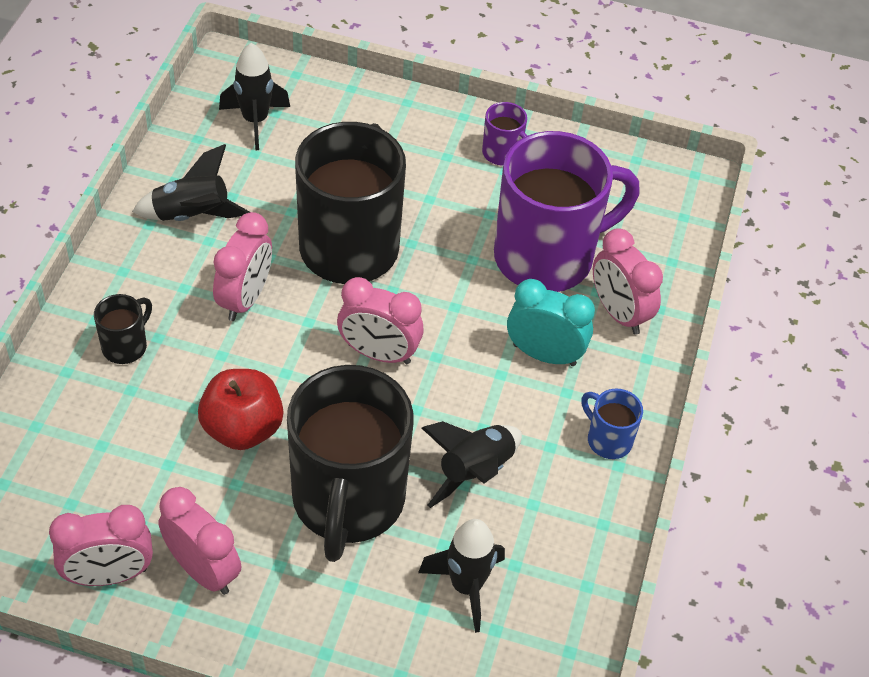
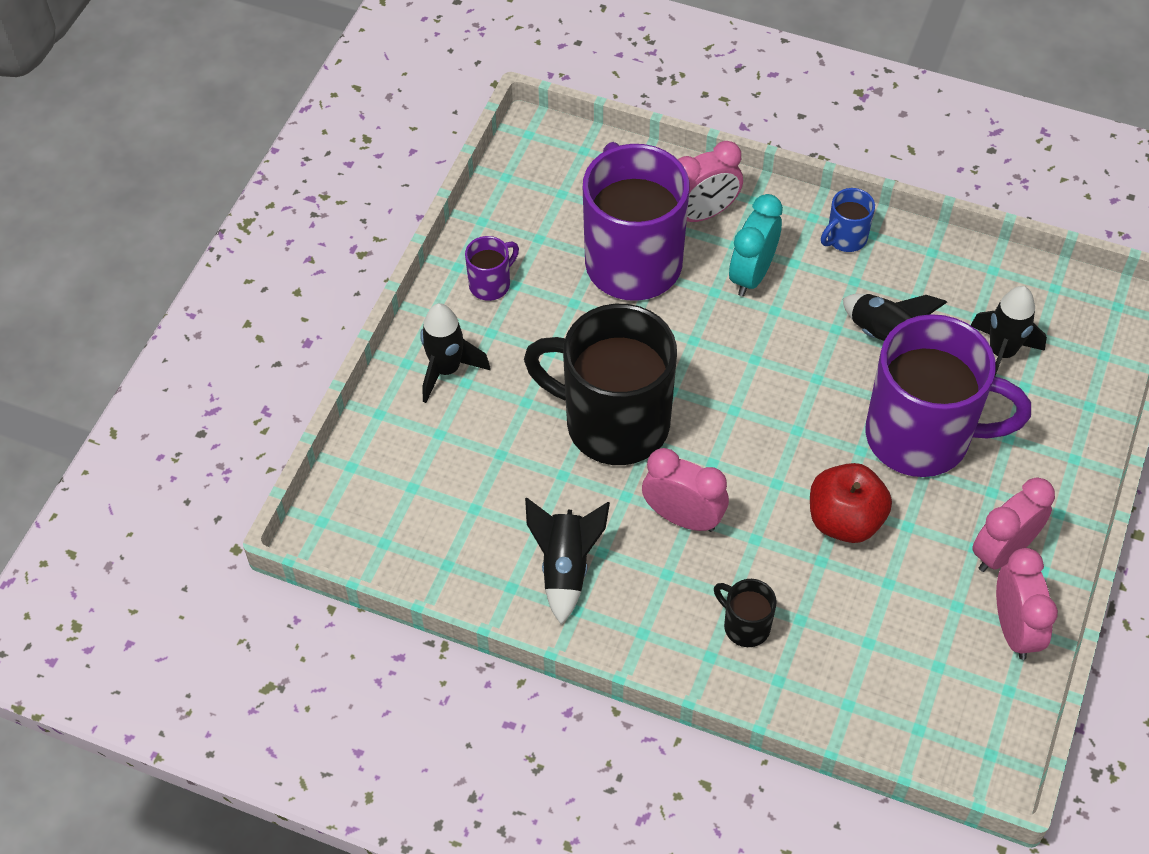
camera: 80 degrees left, 5 degrees up
(255, 121) = (424, 507): black rocket -> black rocket (446, 370)
(348, 501) = (922, 436): black mug -> purple mug
(379, 353) = (752, 405): pink clock -> none

